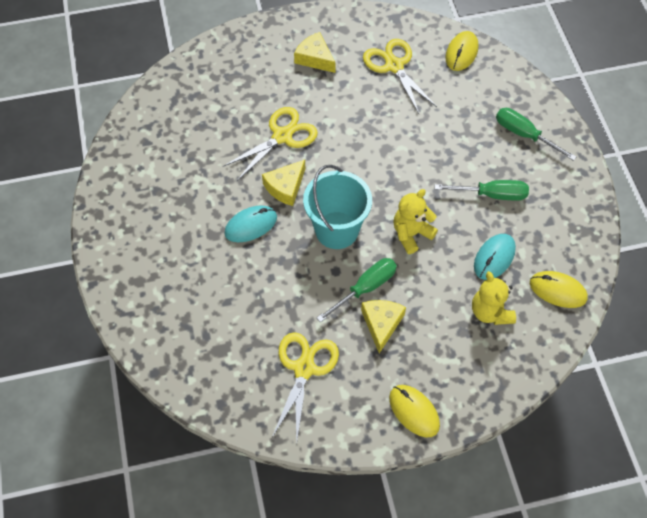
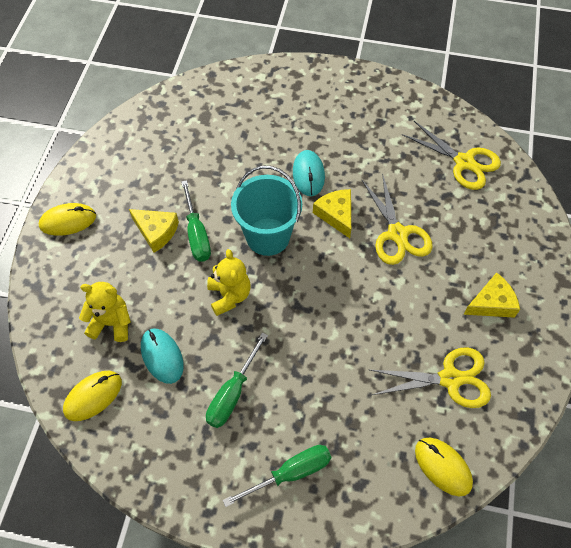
camera: 115 degrees right, 0 degrees up
(304, 368) = (154, 163): yellow scissors -> yellow scissors (464, 162)

